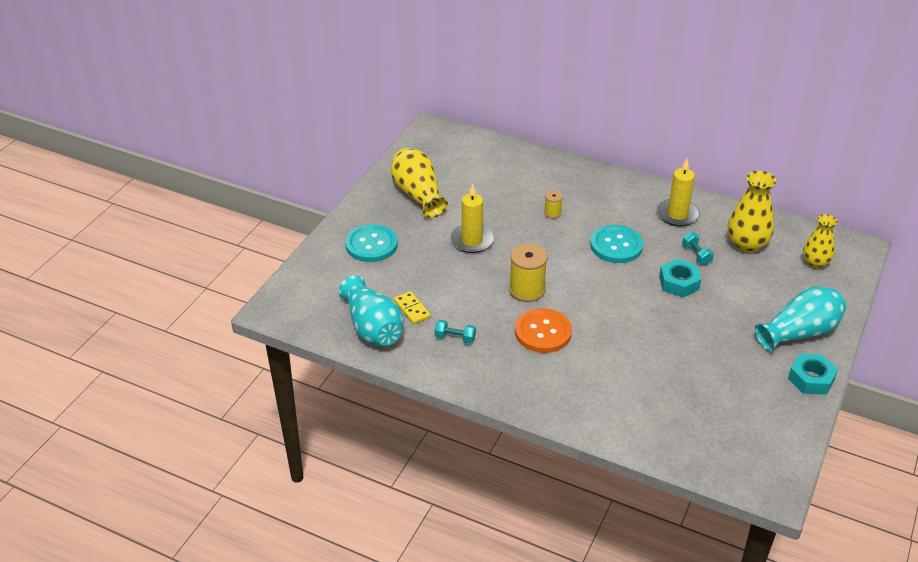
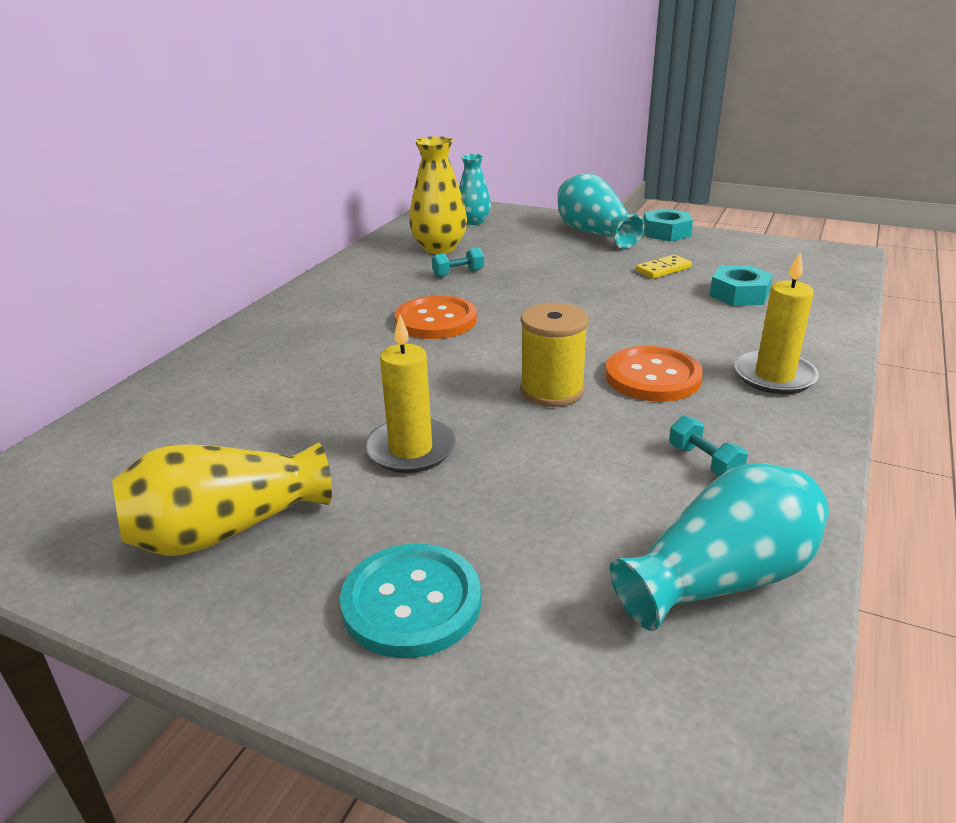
camera: 90 degrees left, 10 degrees down
(412, 309) = (639, 520): yellow domino -> yellow domino (663, 269)
(455, 338) = (704, 462): turquoise dumbbell -> turquoise dumbbell turned 45 degrees counterclockwise
(552, 213) = (342, 368): yellow spool -> none
(616, 245) = (436, 320): turquoise button -> orange button
(677, 214) = (370, 281): yellow candle -> yellow candle (774, 376)
(679, 283) = (517, 284): turquoise nut -> turquoise nut (739, 294)
(815, 263) = (473, 221): yellow vase -> turquoise vase

